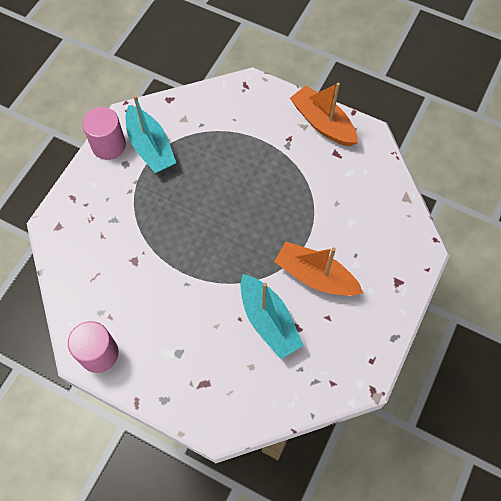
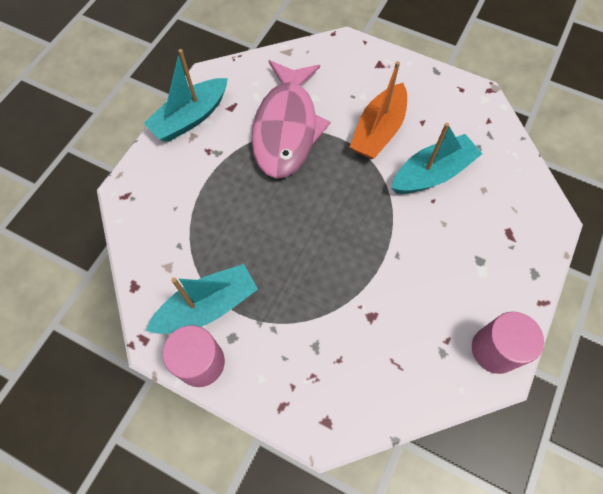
camera: 90 degrees left, 0 degrees up
(315, 198) = (286, 128): none -> pink fish
(322, 123) = (190, 118): orange boat -> turquoise boat

